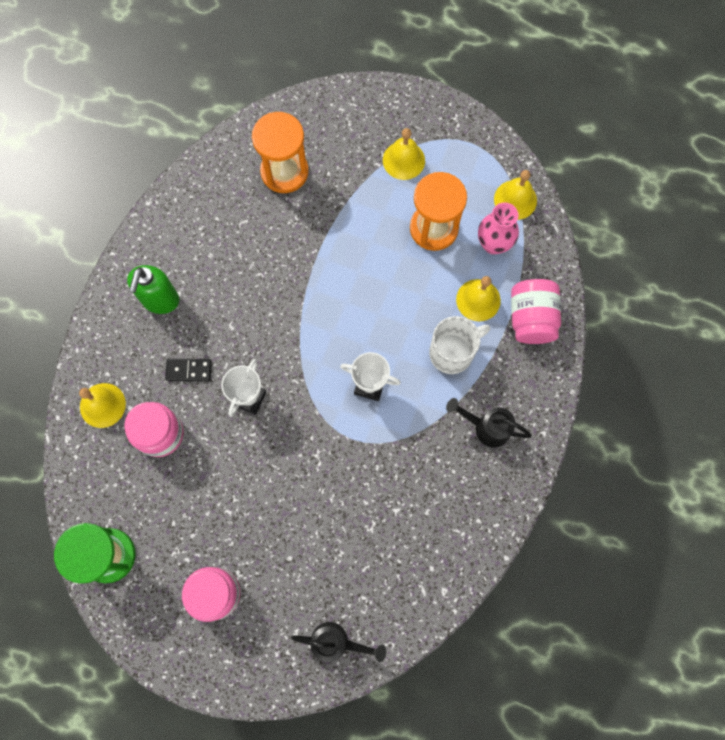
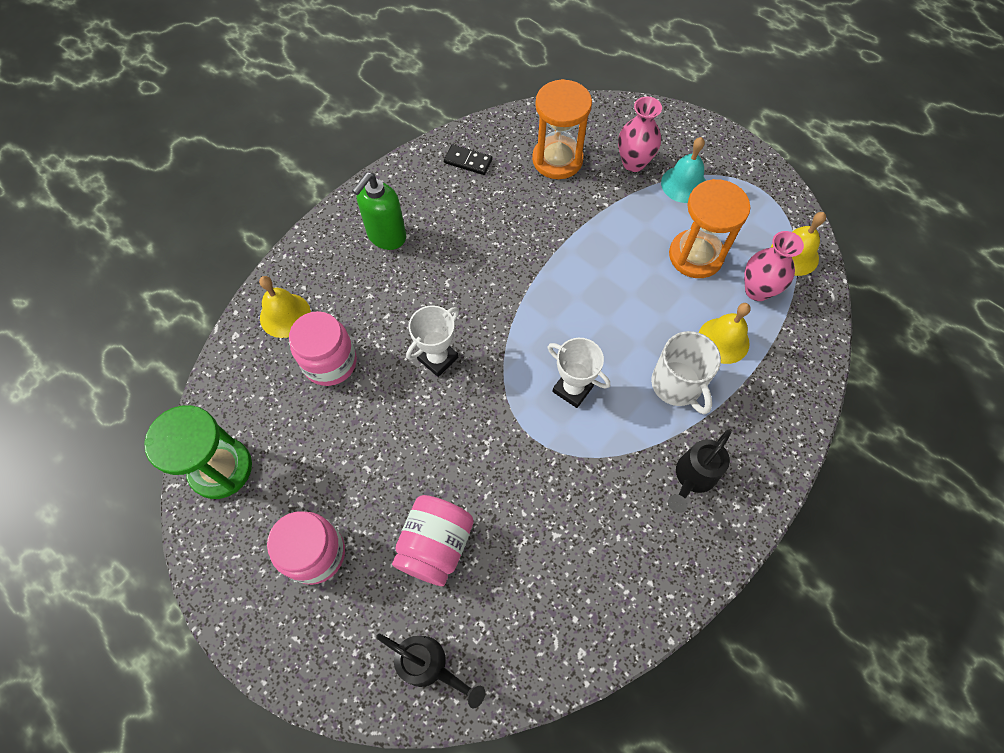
camera: 20 degrees right, 10 degrees down
(189, 370) = (386, 310): black domino -> black domino (468, 161)
(353, 153) = (633, 163): none -> pink vase
(403, 160) = (684, 184): yellow bell -> turquoise bell
(452, 352) = (677, 385): white mug -> white mug turned 75 degrees clockwise
(486, 427) = (692, 478): black watering can -> black watering can turned 90 degrees counterclockwise
(531, 318) = (779, 378): pink jar -> pink jar (435, 545)

